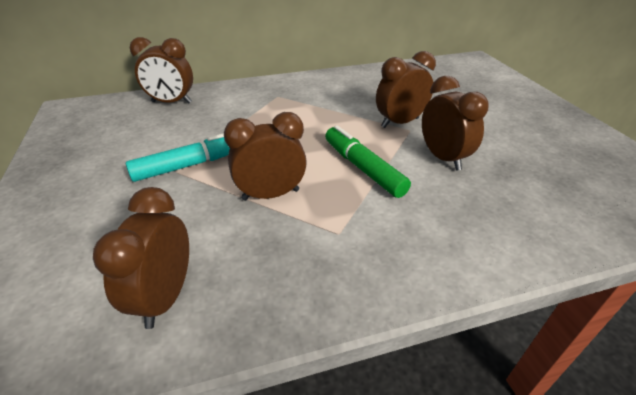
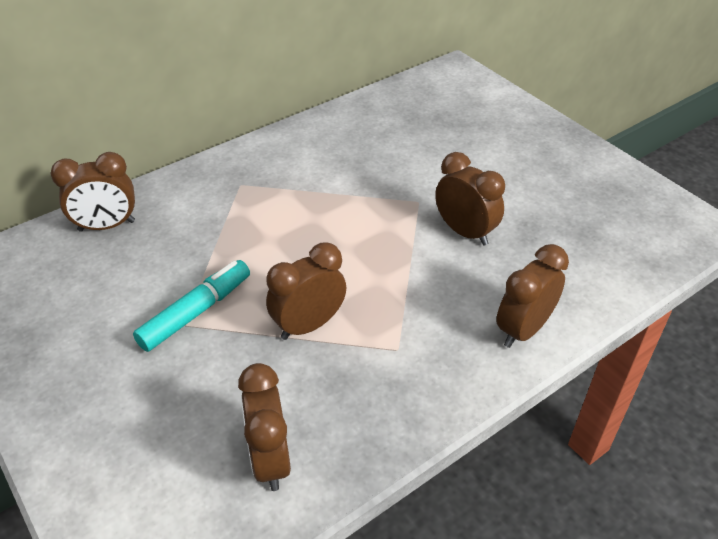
camera: 20 degrees left, 5 degrees up
(363, 168) = (389, 266): green marker -> none
(400, 122) = (403, 193): brown clock -> brown clock (523, 329)

